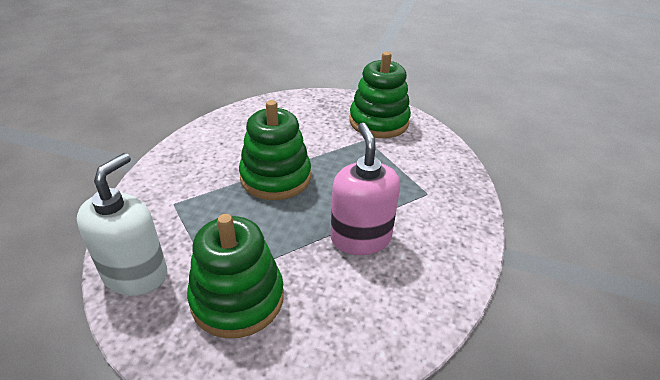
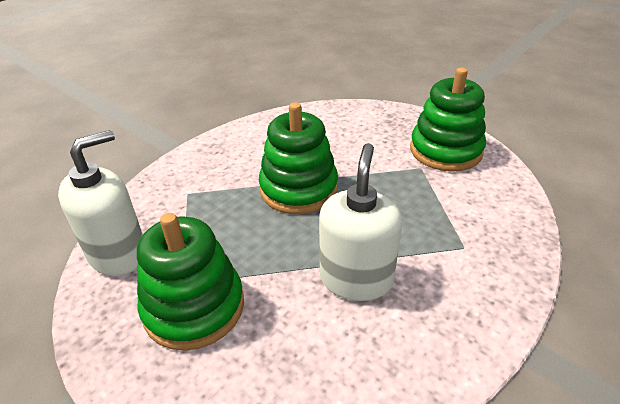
camera: 25 degrees right, 0 degrees up
(360, 238) = (356, 279): pink soap dispenser -> white soap dispenser

